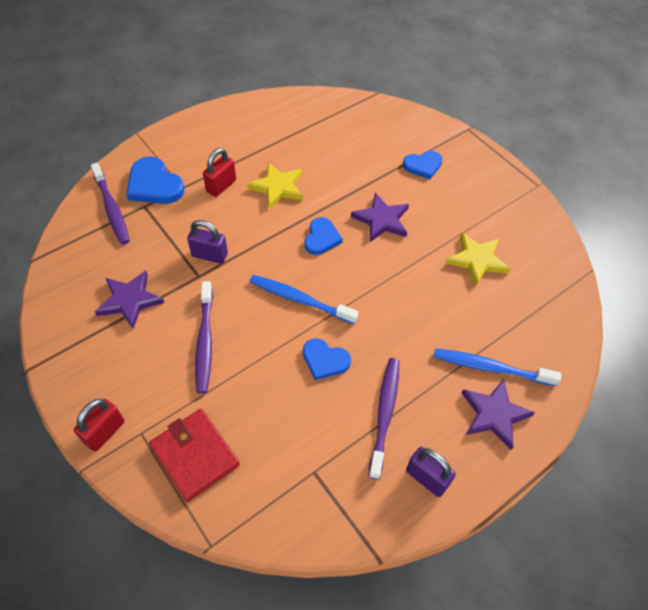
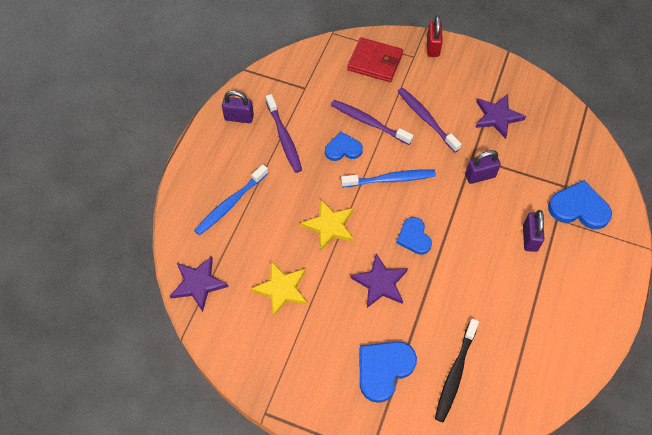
camera: 150 degrees right, 5 degrees up
(112, 209) = (584, 170): purple toothbrush -> purple toothbrush (369, 122)
(221, 186) = (530, 238): red padlock -> purple padlock
(278, 187) = (486, 264): yellow star -> yellow star (329, 226)
(369, 138) = (455, 373): none -> black toothbrush
(423, 166) = (384, 369): blue heart -> blue heart, size x1.53
(490, 368) = (230, 204): blue toothbrush -> blue toothbrush turned 150 degrees clockwise
(494, 414) = (215, 174): purple star -> purple star (198, 284)

